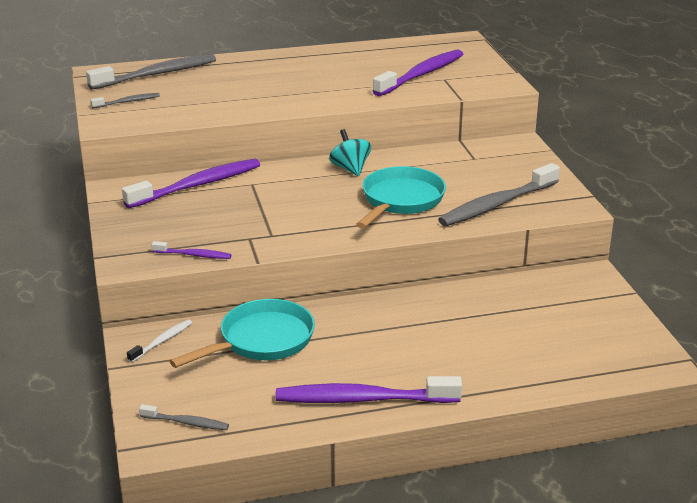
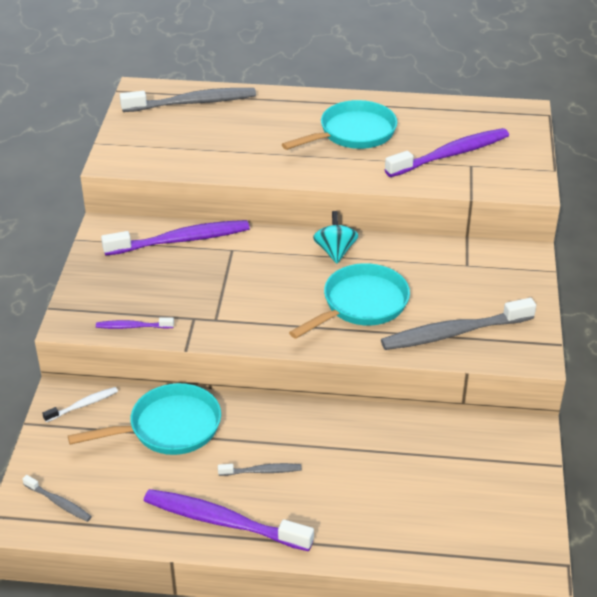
camera: 20 degrees right, 10 degrees up
(127, 102) = (146, 135): grey toothbrush -> grey toothbrush (261, 471)
(193, 255) = (133, 327): purple toothbrush -> purple toothbrush turned 150 degrees clockwise
(324, 73) = (353, 133): none -> turquoise pan

